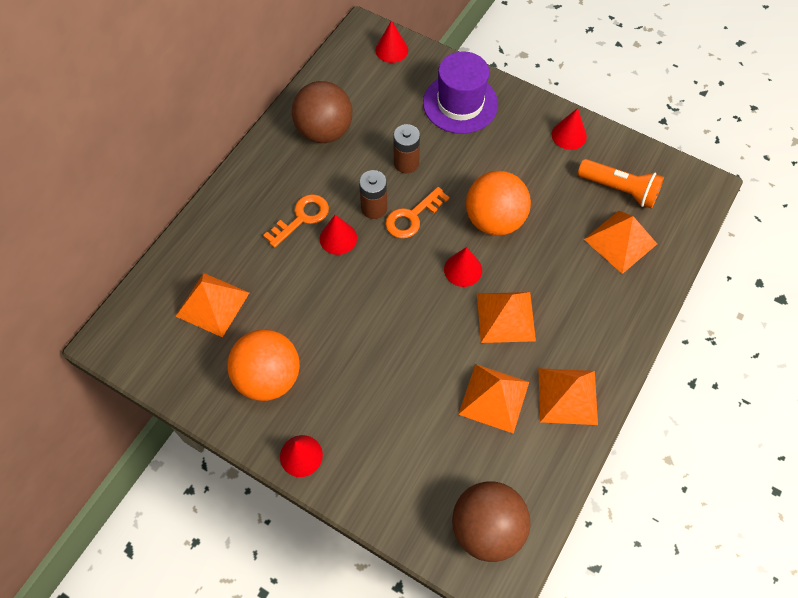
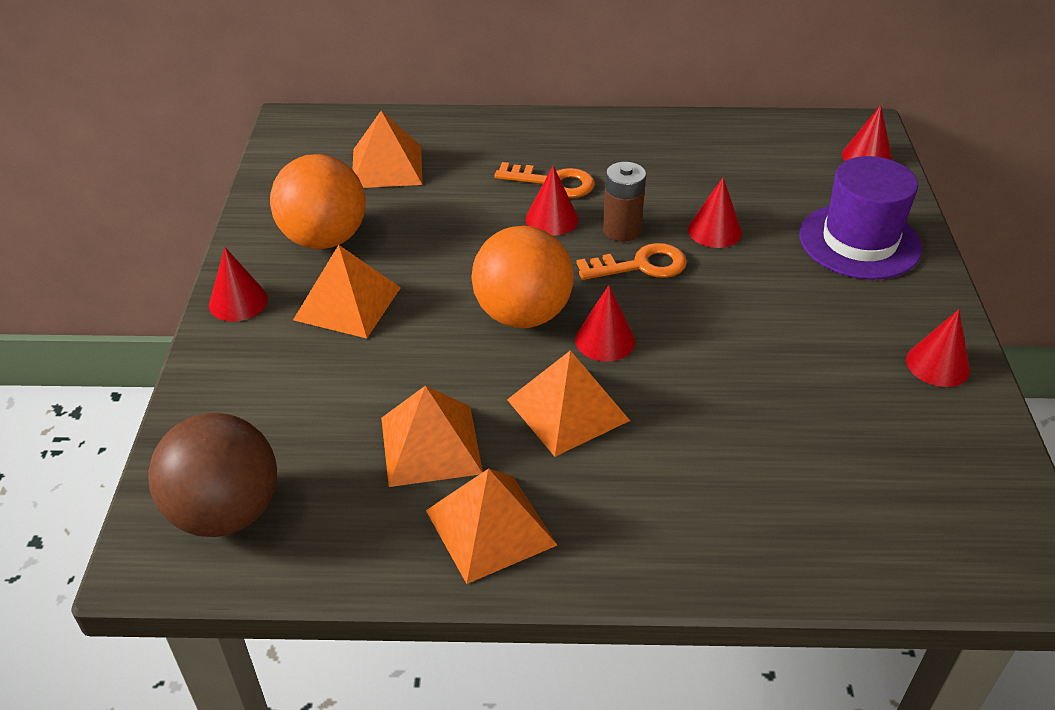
camera: 60 degrees right, 20 degrees down
(324, 131) = (688, 153): brown ball -> none
(406, 163) = (714, 231): brown battery -> red cone
(412, 217) = (641, 265): orange key -> orange key turned 150 degrees clockwise
(494, 220) = (711, 341): orange ball -> orange ball (522, 315)
(619, 189) = (908, 458): orange flashlight -> none
(620, 241) = (814, 494): orange pyramid -> orange pyramid (347, 303)

